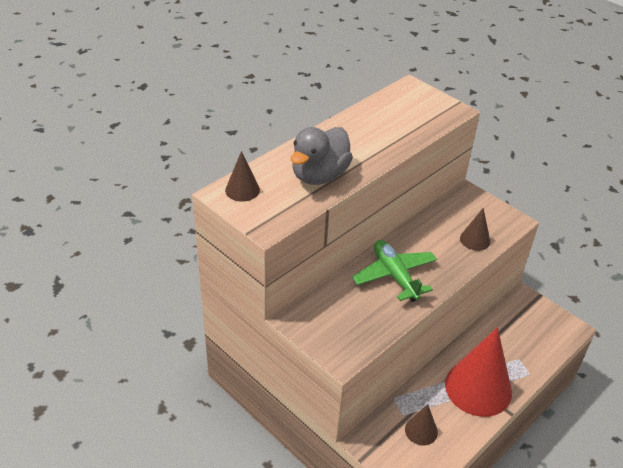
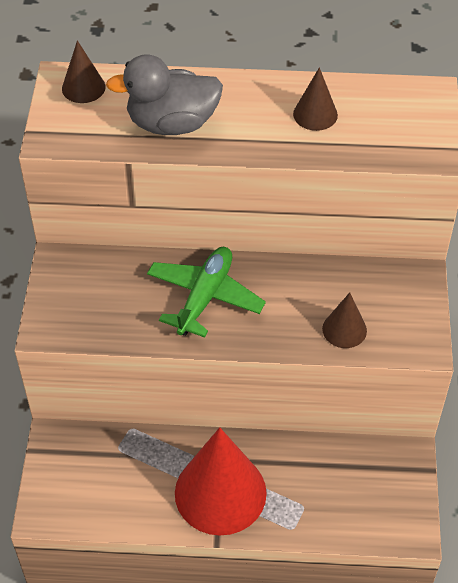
camera: 50 degrees right, 10 degrees up
(421, 430) = (112, 477): brown cone -> brown cone (315, 114)

